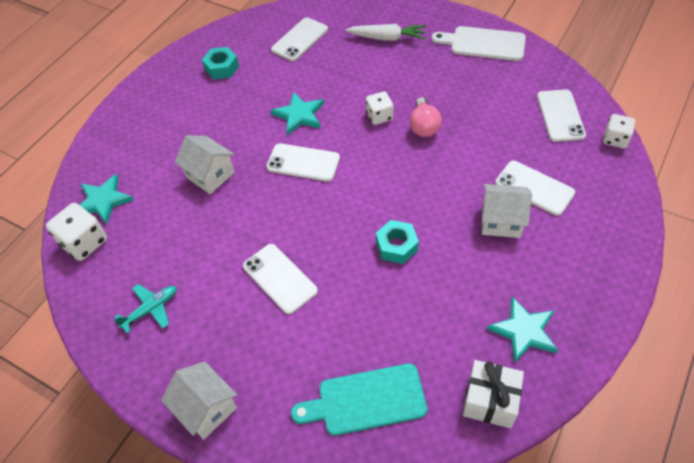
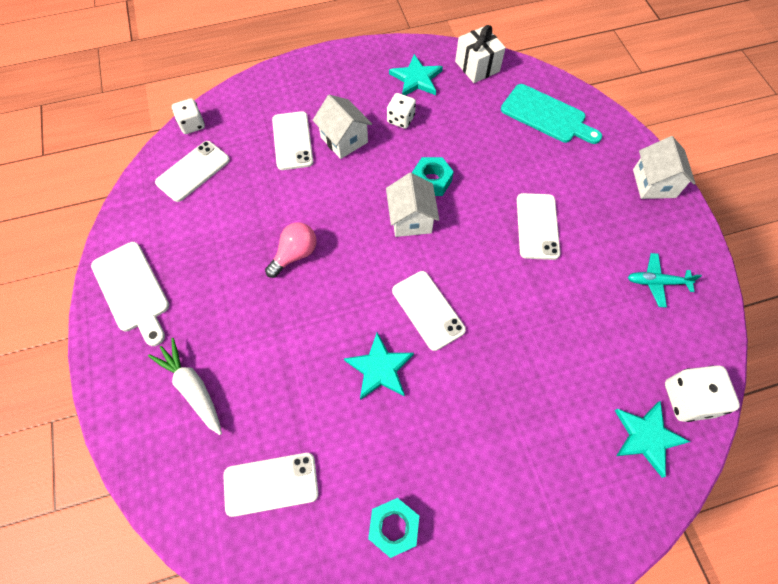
camera: 140 degrees left, 10 degrees up
(210, 175) = (521, 373): white house -> white house (411, 219)
(379, 116) = (315, 298): white dice -> white dice (400, 119)

